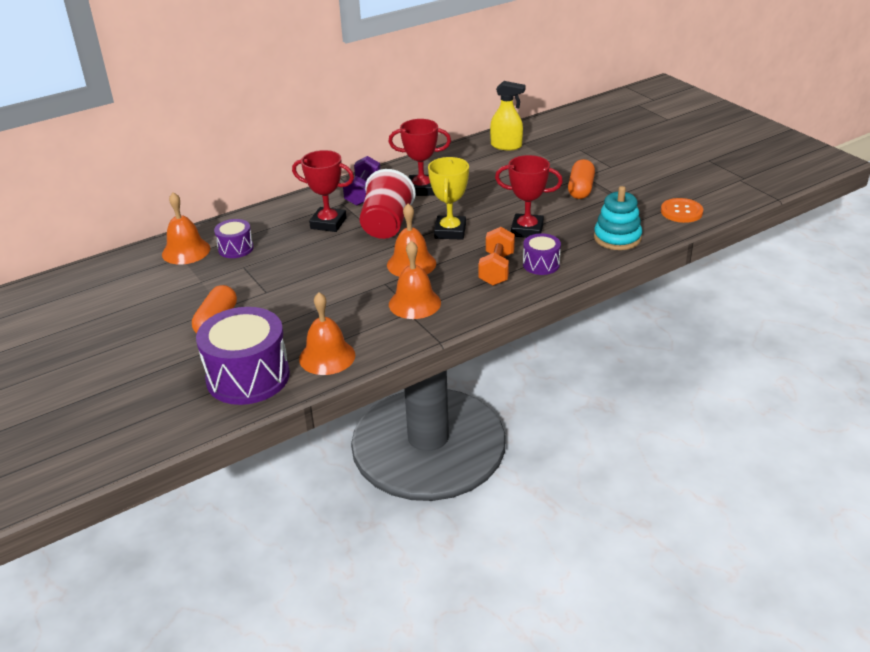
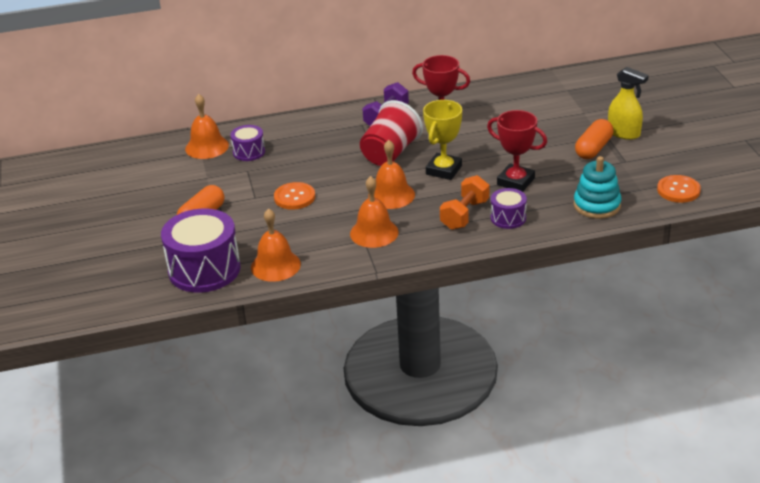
camera: 20 degrees right, 0 degrees up
(310, 284) = (294, 197): none -> orange button
(328, 223) = (339, 142): red trophy -> none
(506, 146) = (549, 90): yellow spray bottle -> yellow spray bottle (624, 133)

